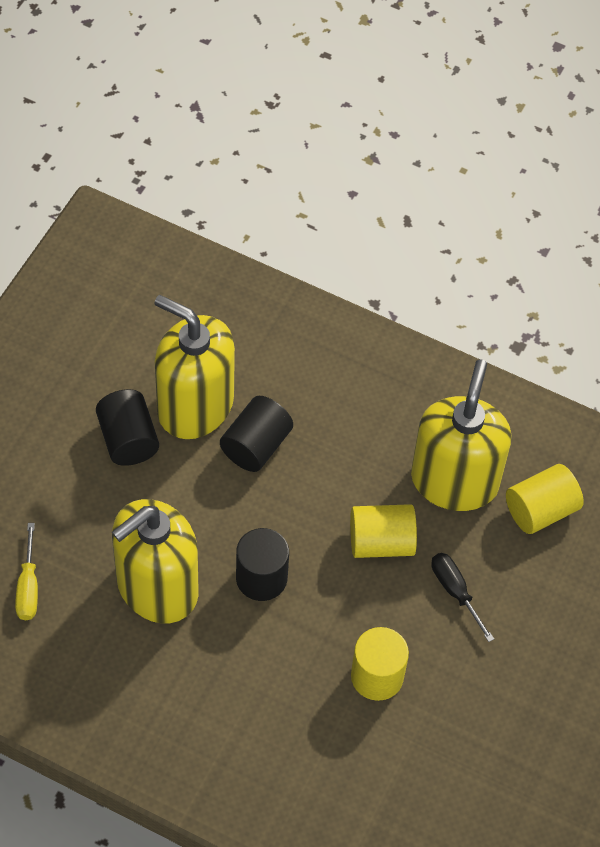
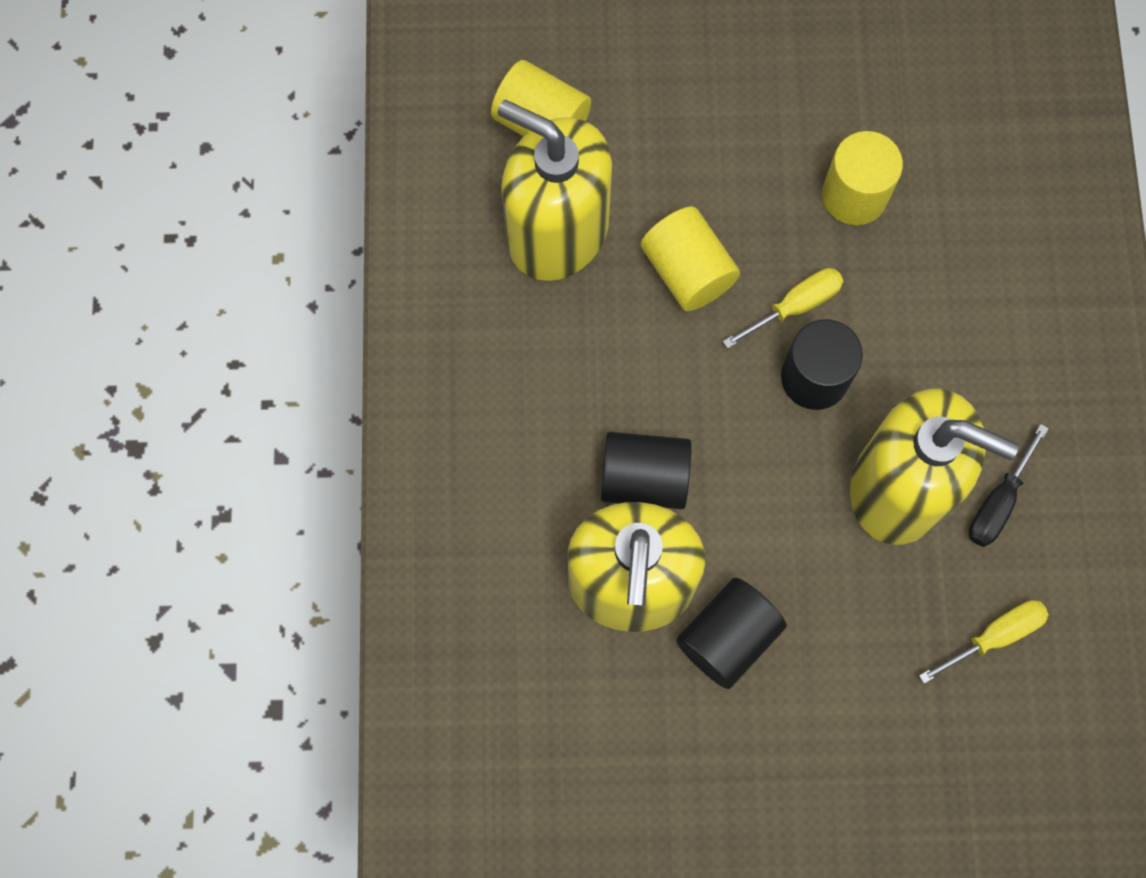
camera: 115 degrees left, 15 degrees up
(318, 593) = (794, 306): none -> yellow screwdriver
(454, 481) = (557, 231): yellow soap dispenser -> yellow soap dispenser turned 45 degrees clockwise
(455, 592) = (701, 164): black screwdriver -> black screwdriver (998, 501)

